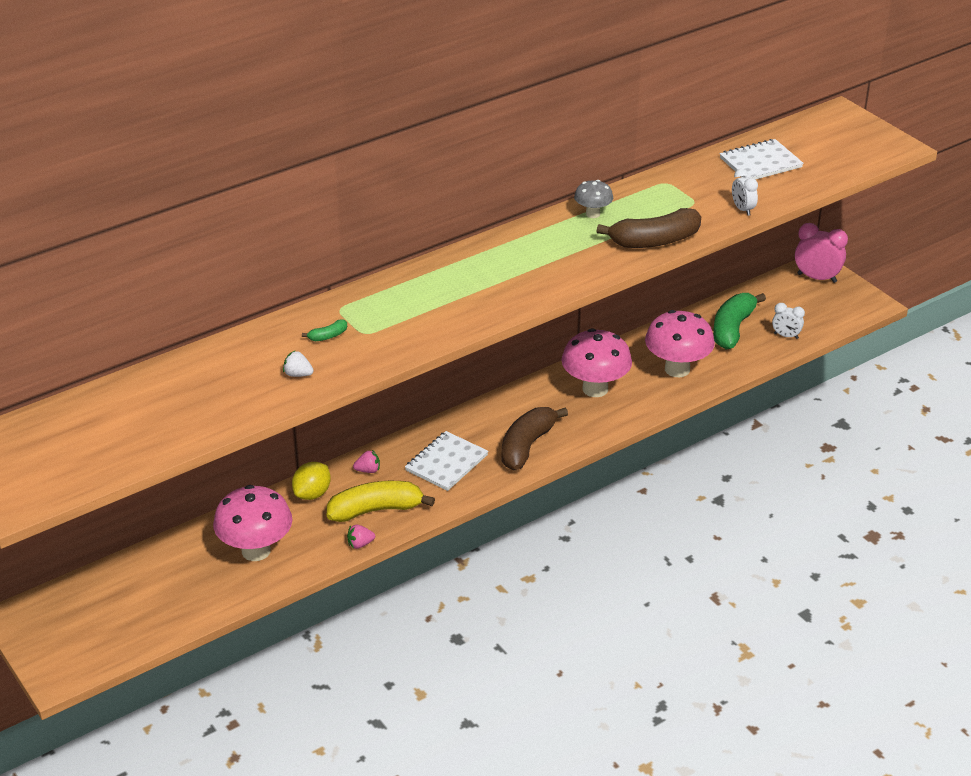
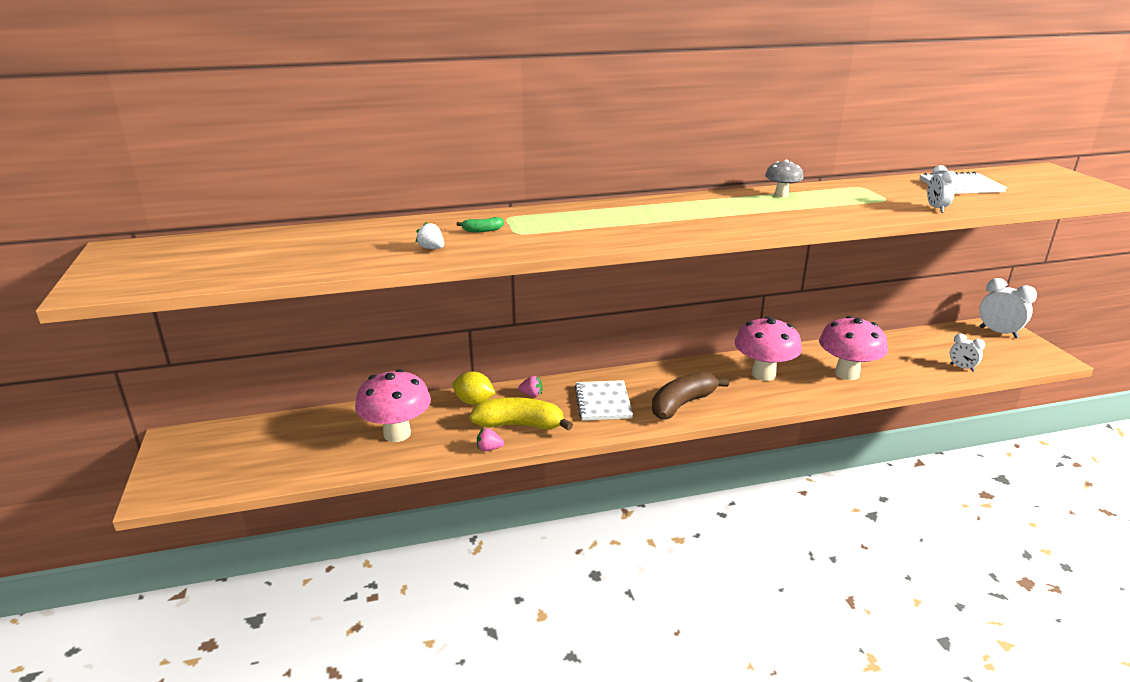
camera: 20 degrees right, 10 degrees down
(312, 494) = (474, 402): yellow lemon -> yellow lemon turned 60 degrees clockwise
(446, 463) = (603, 402): white notebook -> white notebook turned 60 degrees counterclockwise
(654, 241) = (836, 216): brown banana -> none
(732, 329) = (908, 354): green banana -> none
(817, 278) = (998, 332): pink clock -> white clock

